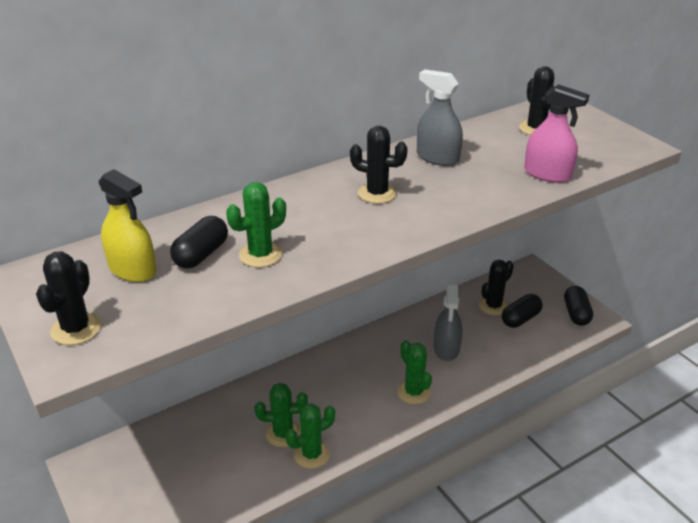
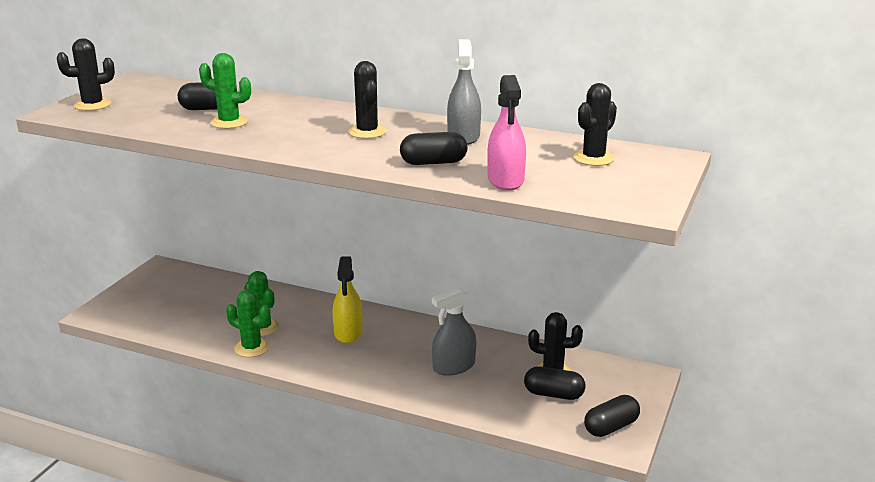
camera: 55 degrees right, 10 degrees down
(132, 269) = (170, 99): yellow spray bottle -> yellow spray bottle (348, 332)
(413, 392) = (374, 369): green cactus -> none
(482, 189) = (433, 162): none -> black capsule

